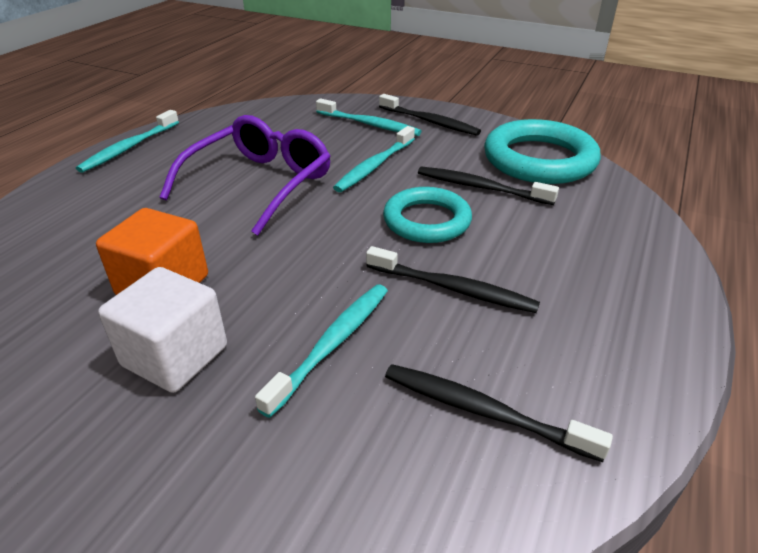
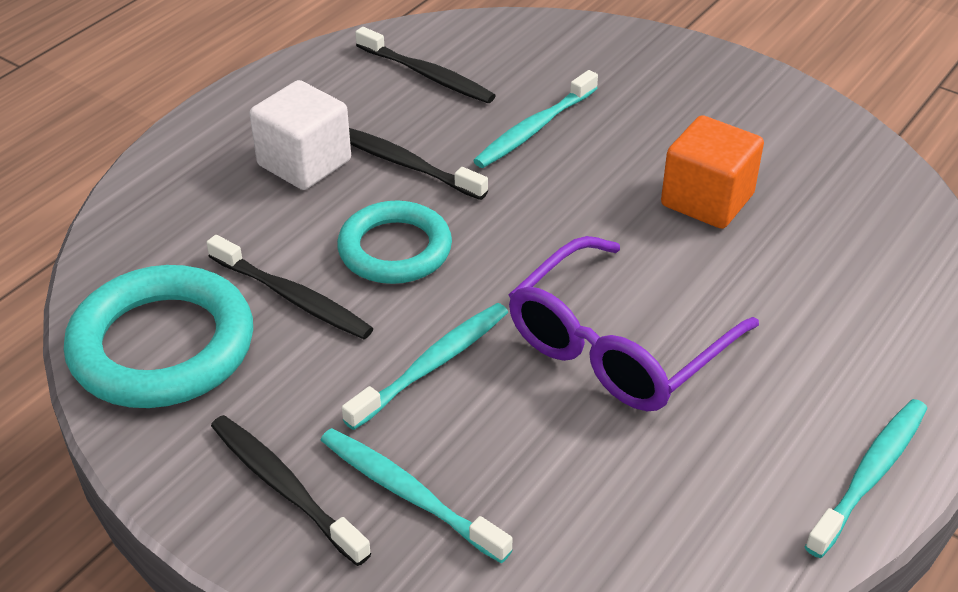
camera: 170 degrees left, 5 degrees up
(175, 356) = (672, 135): white cube -> white cube (304, 163)

